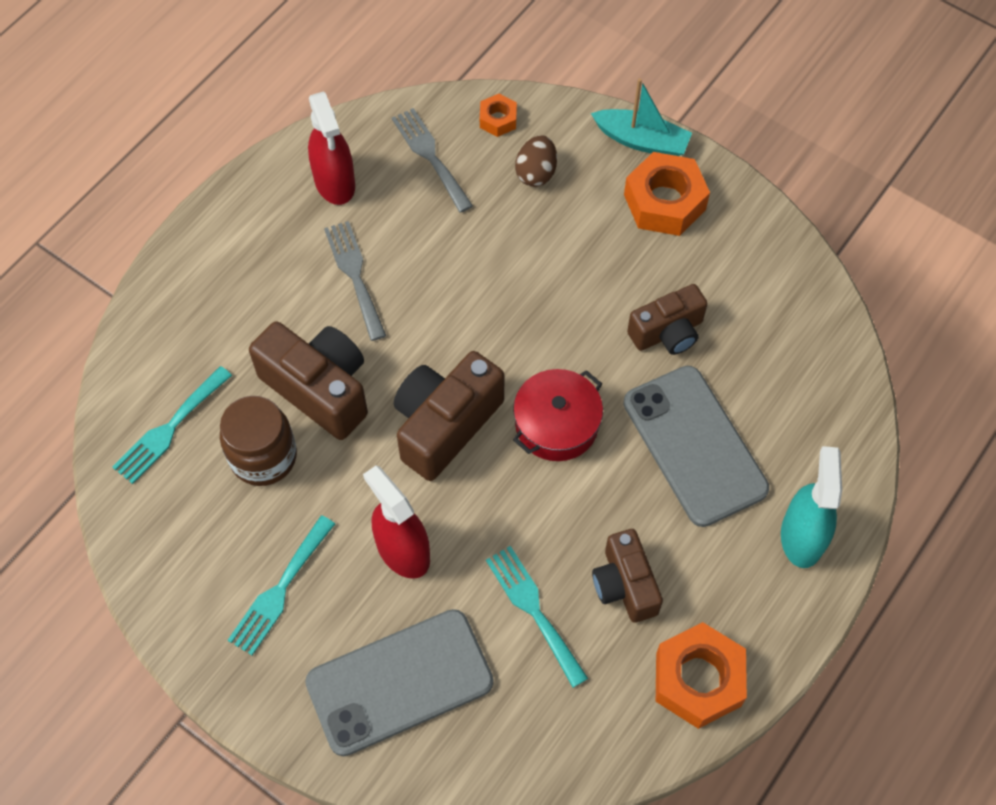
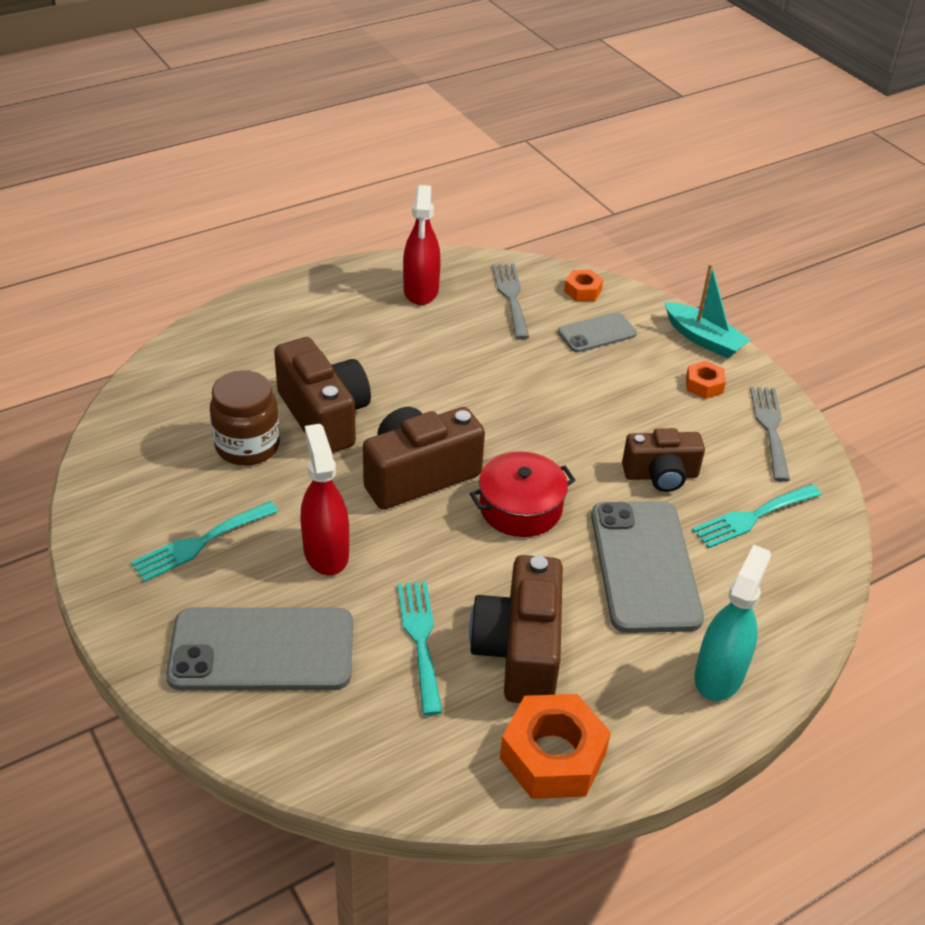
camera: 20 degrees right, 20 degrees down
(169, 429) = (183, 402): turquoise fork -> turquoise fork (752, 517)
(354, 275) = (401, 352): grey fork -> grey fork (770, 428)
(536, 173) = (597, 333): brown egg -> grey phone
(624, 585) = (519, 651): brown camera -> brown camera, size x1.53
(664, 202) = (704, 385): orange nut -> orange nut, size x0.52

